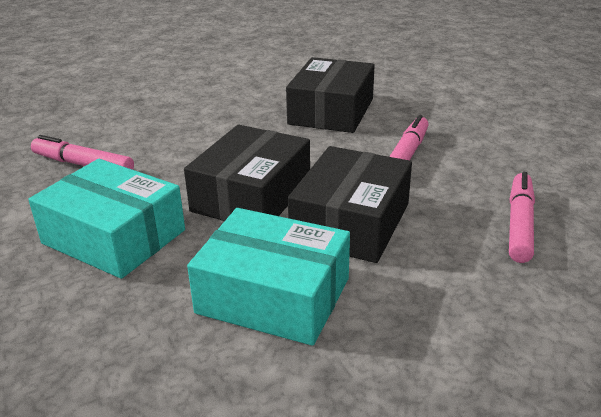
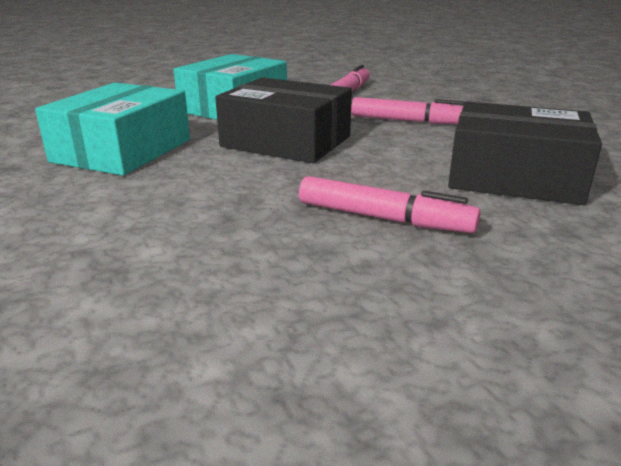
camera: 90 degrees right, 5 degrees down
(351, 223) = (220, 180): black box -> none
(520, 224) = (166, 287): pink marker -> pink marker (409, 121)

